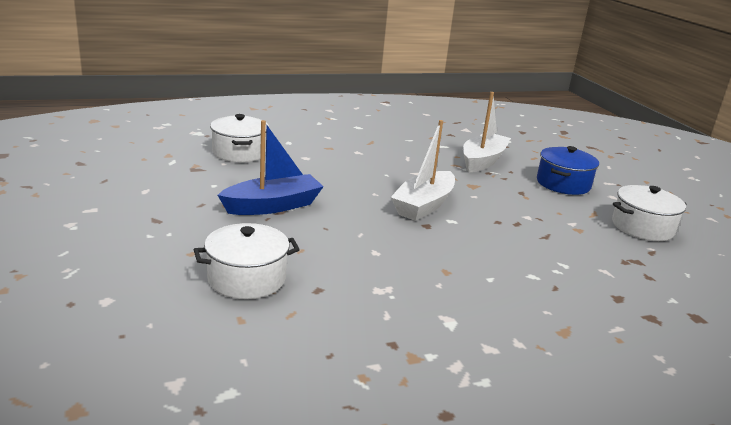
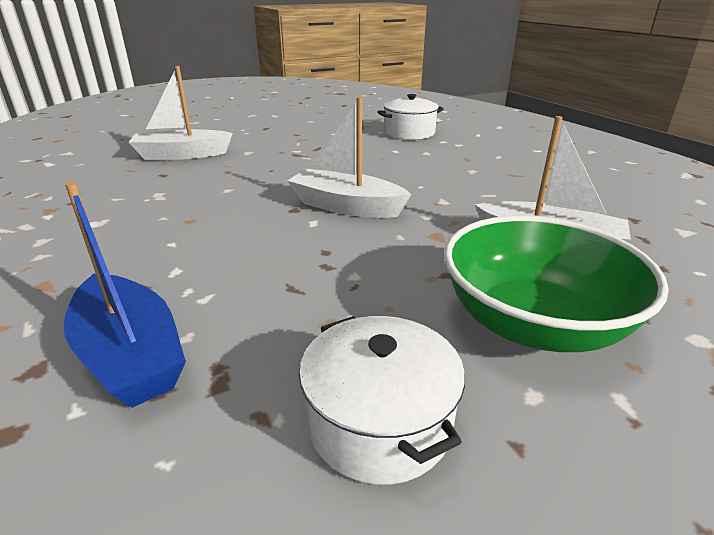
camera: 85 degrees right, 5 degrees up
(247, 278) = (182, 155): white pot -> white boat
(273, 206) = (305, 151): blue boat -> blue boat (130, 355)
(563, 184) = (534, 323): blue pot -> green bowl

